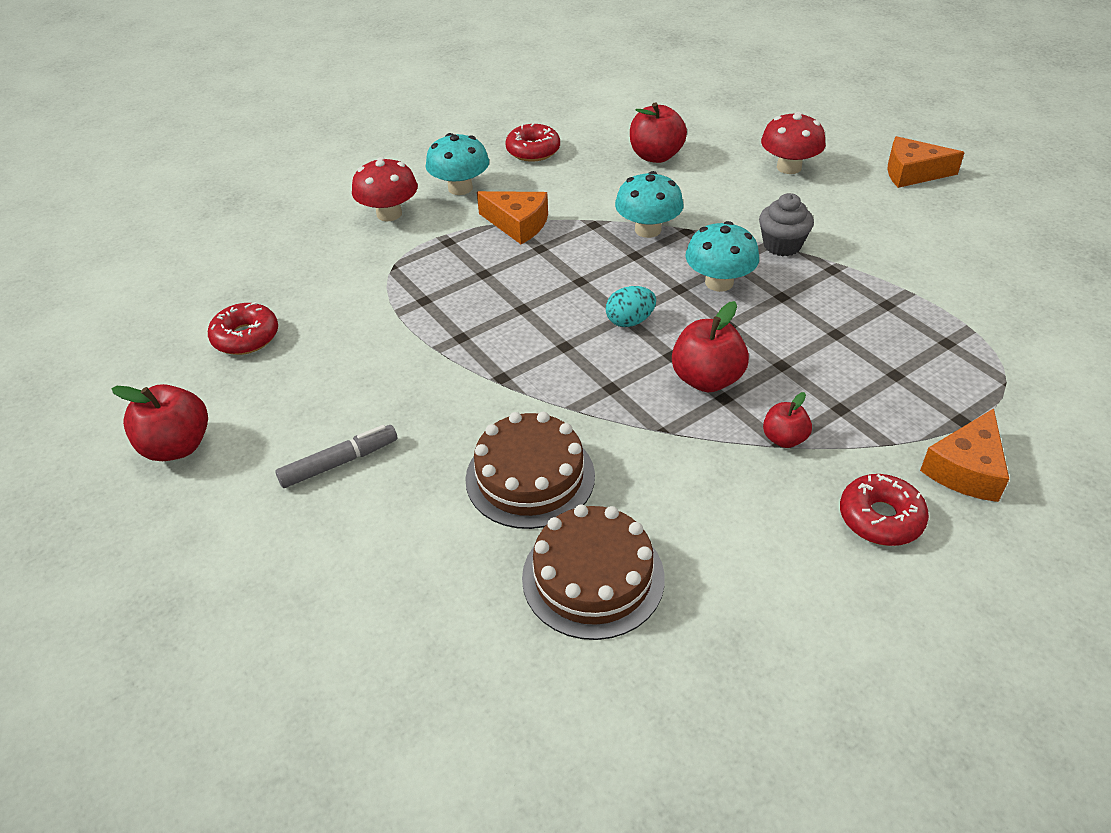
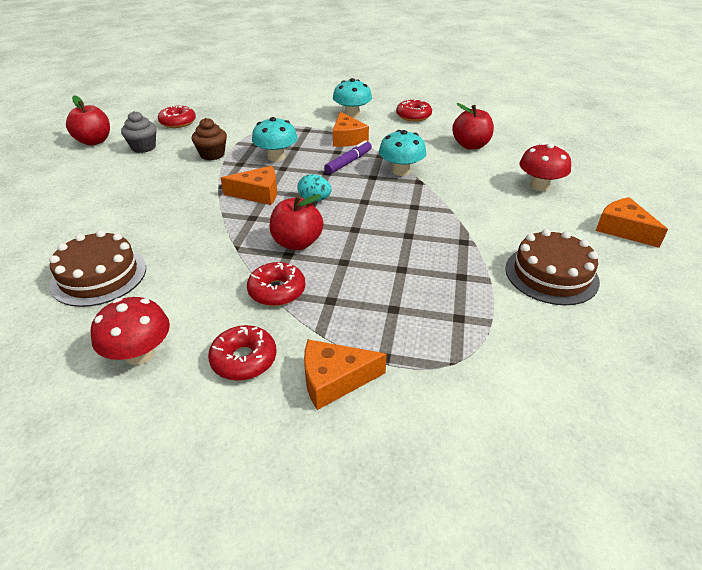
camera: 45 degrees right, 5 degrees down
(339, 463) = (118, 177): grey marker -> none
(389, 214) = (306, 110): red mushroom -> red mushroom (139, 354)
(399, 349) = (212, 155): none -> brown cupcake
(530, 477) = (157, 226): brown cake -> brown cake (551, 274)
(559, 357) = (258, 194): none -> orange cheese
(577, 254) = (348, 162): none -> purple marker
(719, 282) = (389, 210): turquoise mushroom -> turquoise mushroom (276, 157)
(782, 245) = (458, 215): grey cupcake -> grey cupcake (143, 147)
(784, 439) = (277, 291): red apple -> red donut

